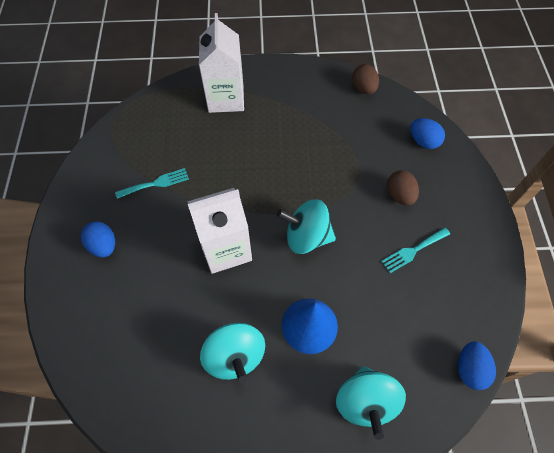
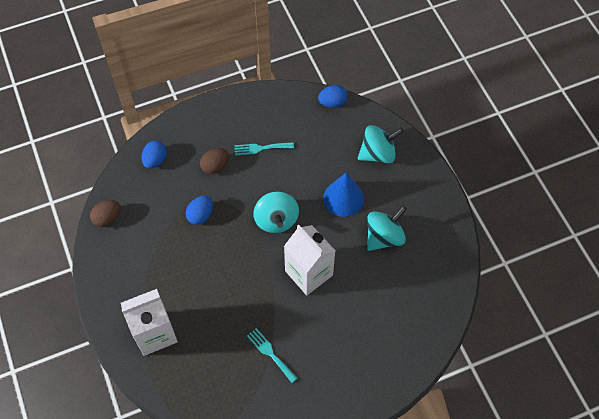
camera: 110 degrees left, 0 degrees up
(104, 246) = (343, 366): blue egg -> blue egg (201, 215)
(413, 251) = (260, 148): turquoise fork -> turquoise fork turned 135 degrees clockwise

